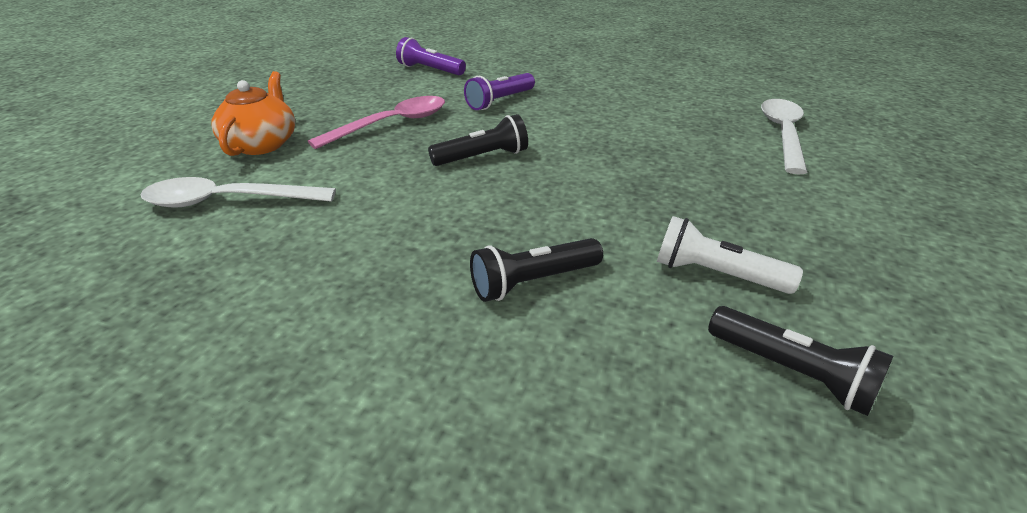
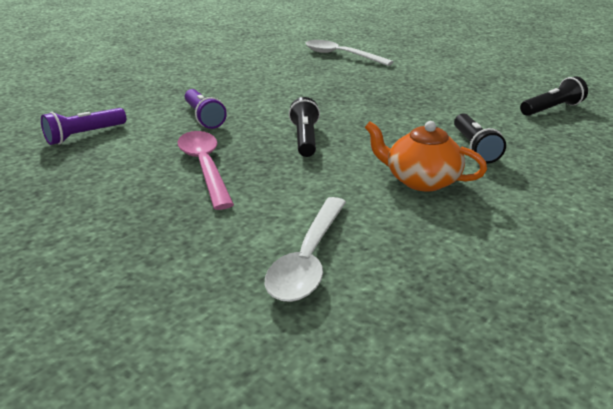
camera: 70 degrees left, 5 degrees down
(262, 144) = (185, 240): orange teapot -> orange teapot (421, 180)
(716, 274) = (478, 105): white flashlight -> none

